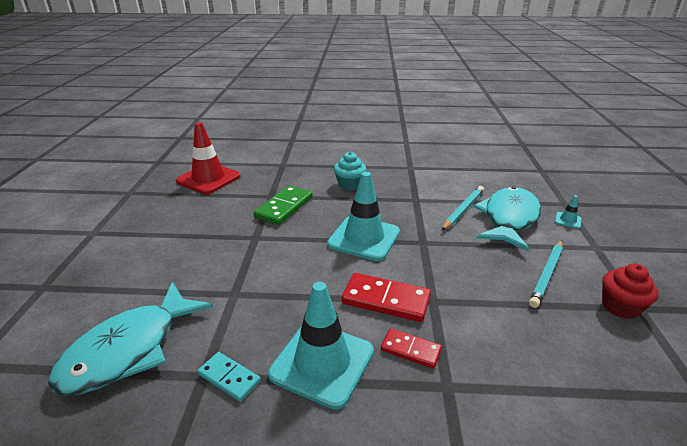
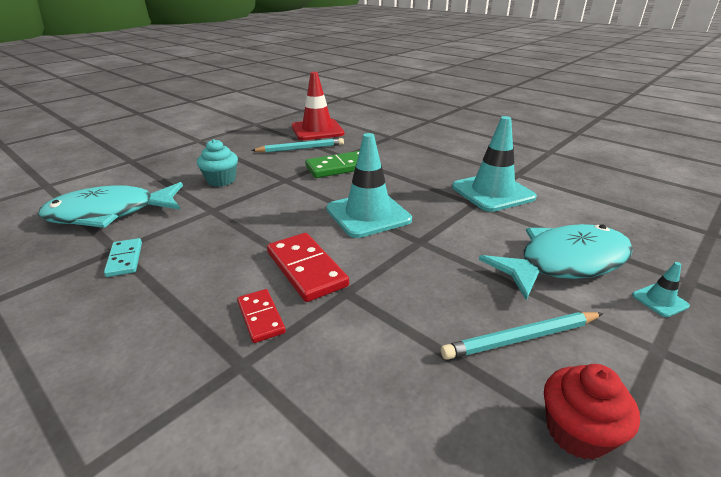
camera: 40 degrees right, 0 degrees up
(322, 362) = (187, 285): turquoise traffic cone -> turquoise traffic cone (492, 192)
(349, 185) = (425, 169): turquoise cupcake -> turquoise cupcake (221, 180)
(463, 209) = (517, 231): turquoise pencil -> turquoise pencil (301, 148)

